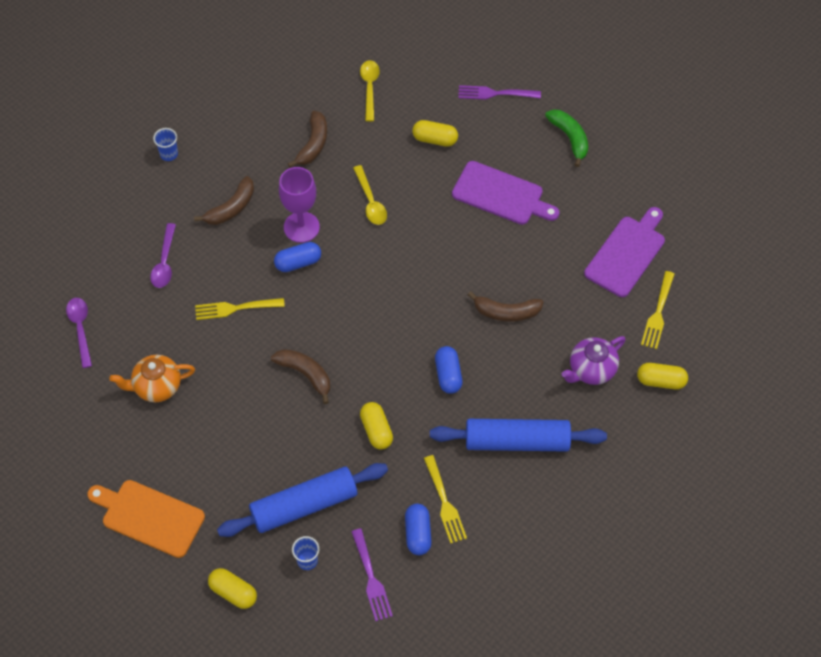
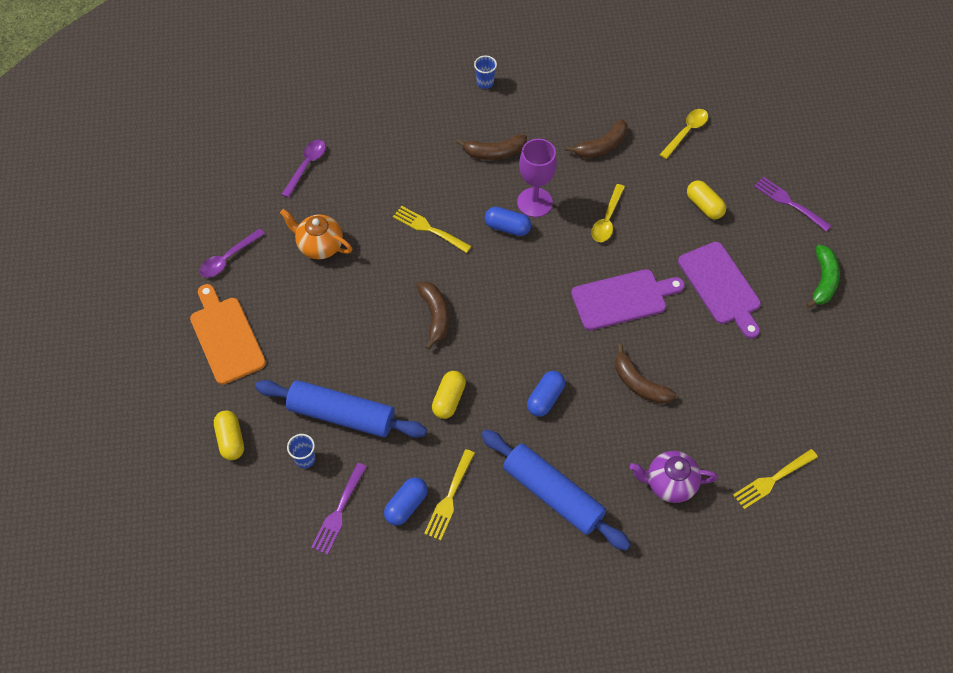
camera: 40 degrees right, 0 degrees up
(164, 262) = (409, 159): purple spoon -> purple spoon (228, 258)
(626, 253) = (789, 410): purple cutting board -> purple cutting board (623, 299)
(661, 381) = (723, 539): yellow capsule -> none

